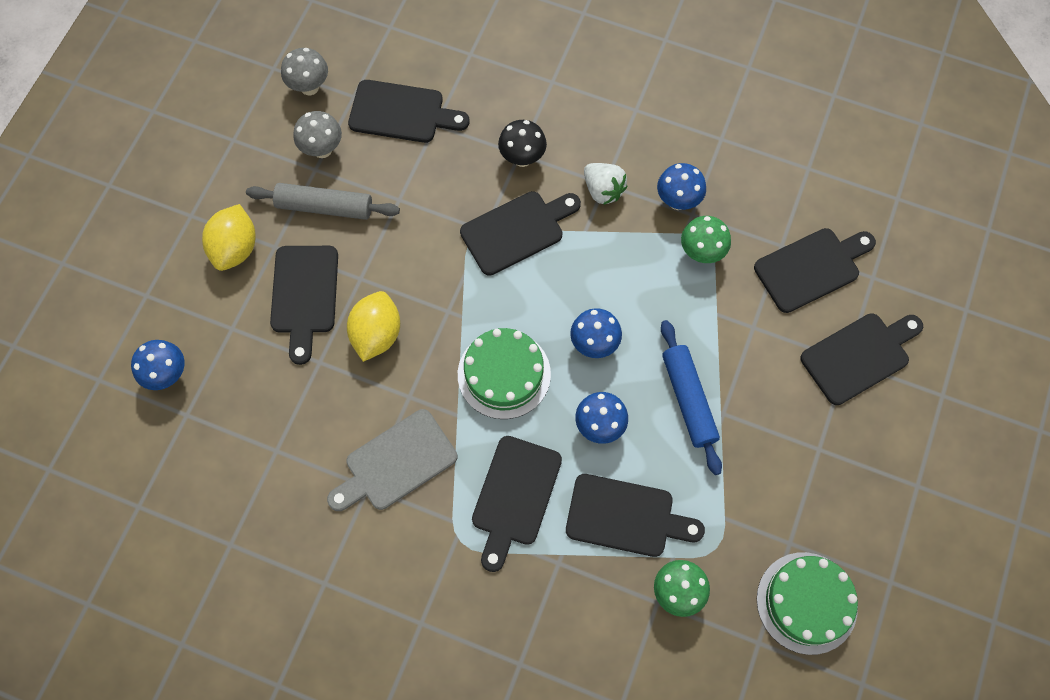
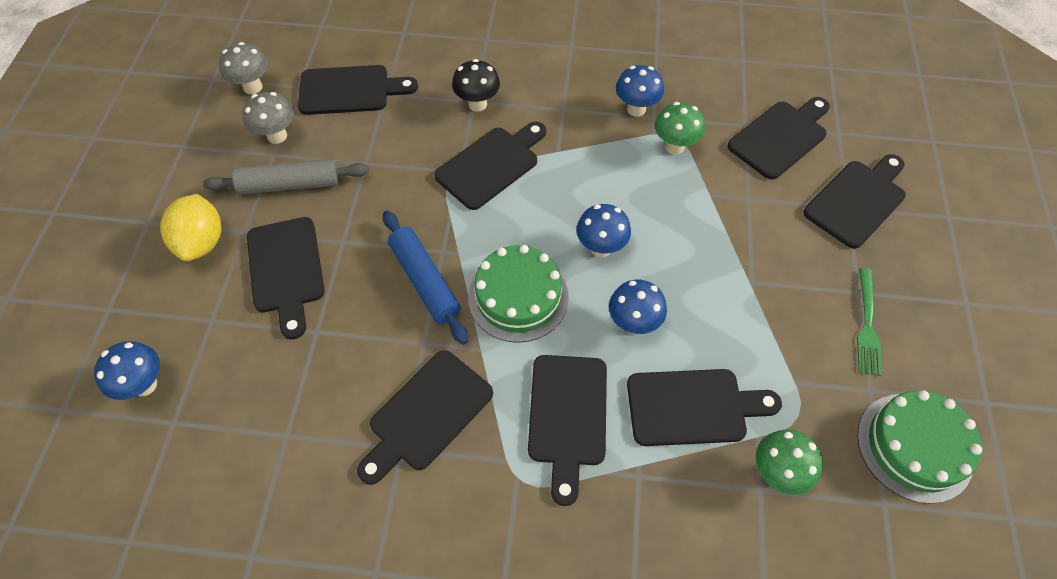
camera: 15 degrees left, 10 degrees down
(376, 334) = (373, 290): yellow lemon -> none
(396, 463) = (426, 414): grey cutting board -> black cutting board
(603, 190) = (563, 114): white strawberry -> none
(688, 399) = (713, 277): blue rolling pin -> blue rolling pin (425, 281)
(813, 483) = (867, 326): none -> green fork

